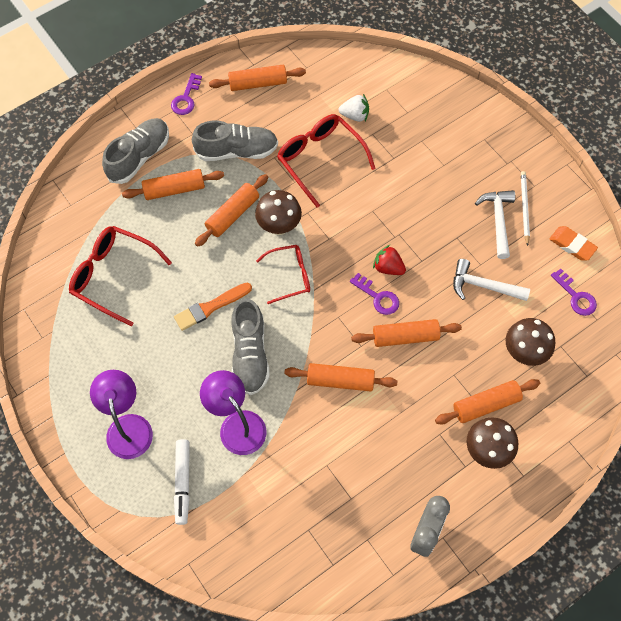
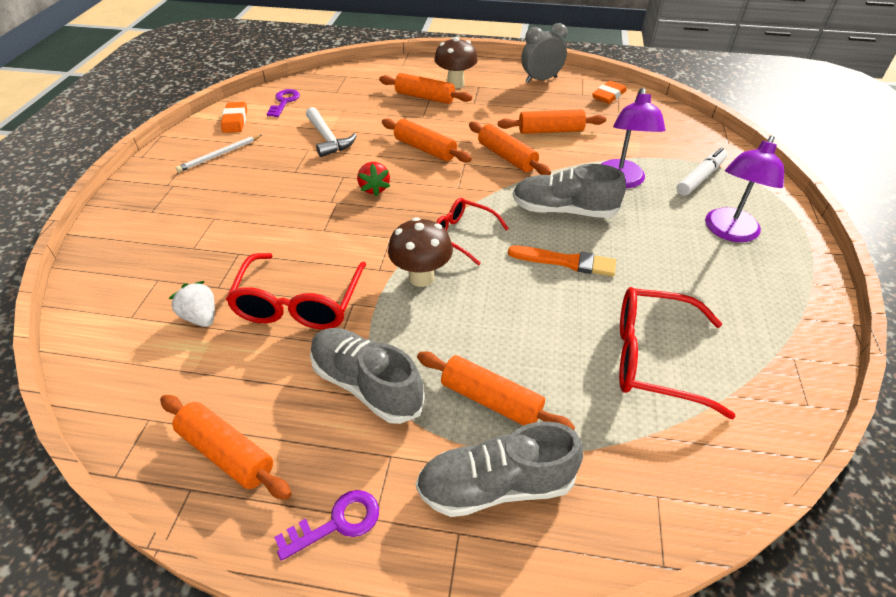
camera: 135 degrees left, 20 degrees down
(114, 276) = (654, 358): red glasses -> red glasses turned 120 degrees clockwise
(233, 214) = (454, 321): orange rolling pin -> orange rolling pin (550, 131)
(250, 354) = (563, 210): grey shoe -> grey shoe turned 120 degrees counterclockwise
(342, 559) = (608, 96): none -> orange eraser
(378, 297) = (410, 178): purple key -> none
(498, 220) = (250, 161): white hammer -> none
(524, 352) = (362, 101): brown mushroom -> none

